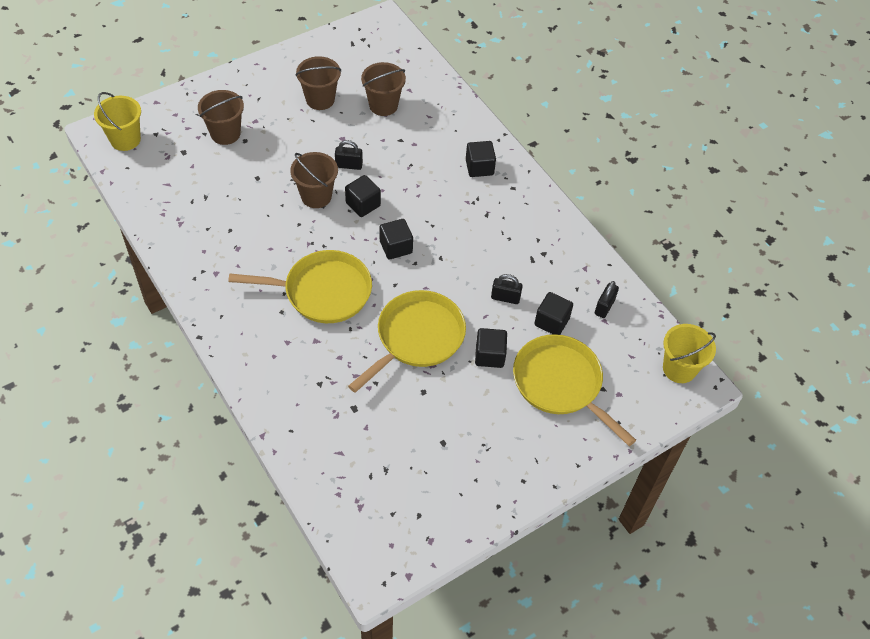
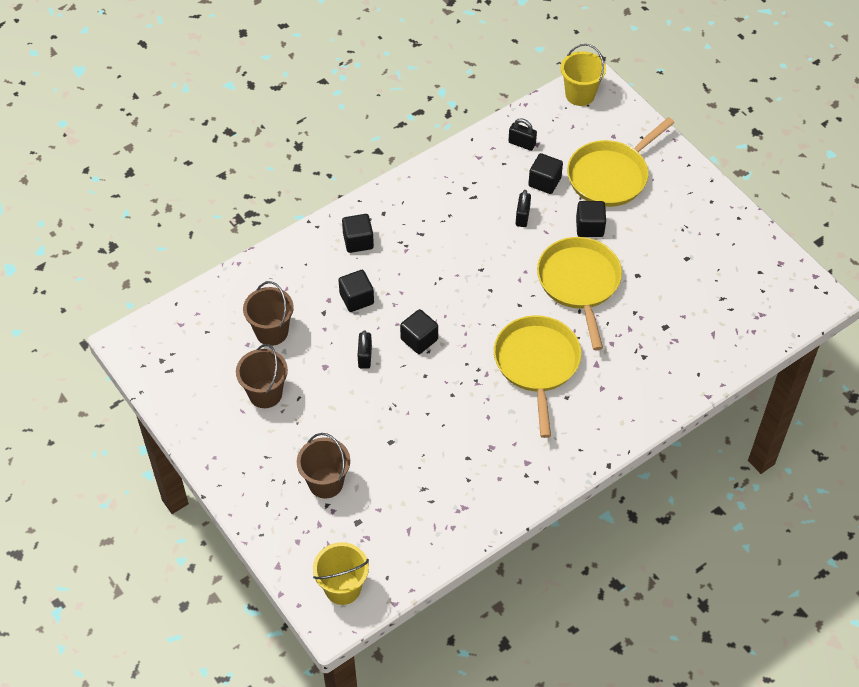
camera: 90 degrees left, 0 degrees up
(316, 196) = (412, 383): brown bucket -> none
(396, 247) = (472, 307): black cube -> black cube (356, 299)
(417, 338) = (579, 283): yellow pan -> yellow pan turned 45 degrees clockwise

